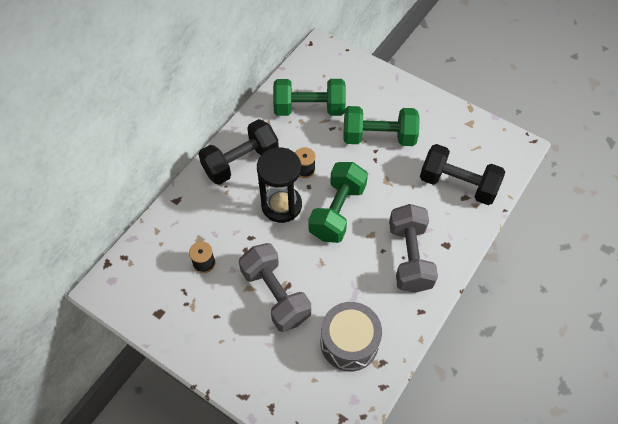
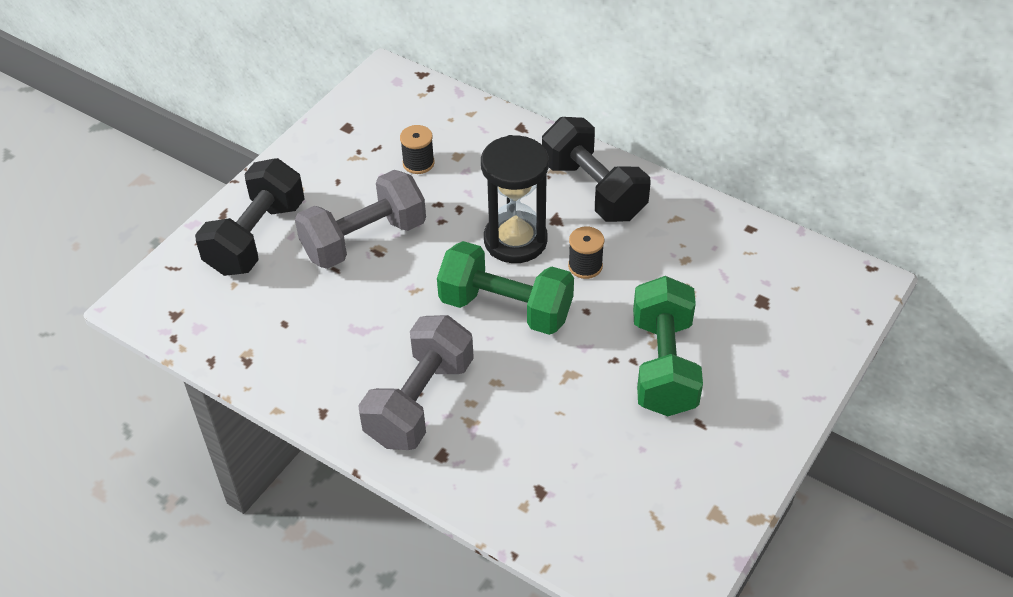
camera: 90 degrees right, 10 degrees down
(309, 109) = (714, 269): green dumbbell -> none
(349, 342) = (282, 322): grey drum -> none
(409, 257) = (420, 401): grey dumbbell -> grey dumbbell turned 60 degrees counterclockwise
(458, 184) = (567, 482): black dumbbell -> black dumbbell (256, 237)

